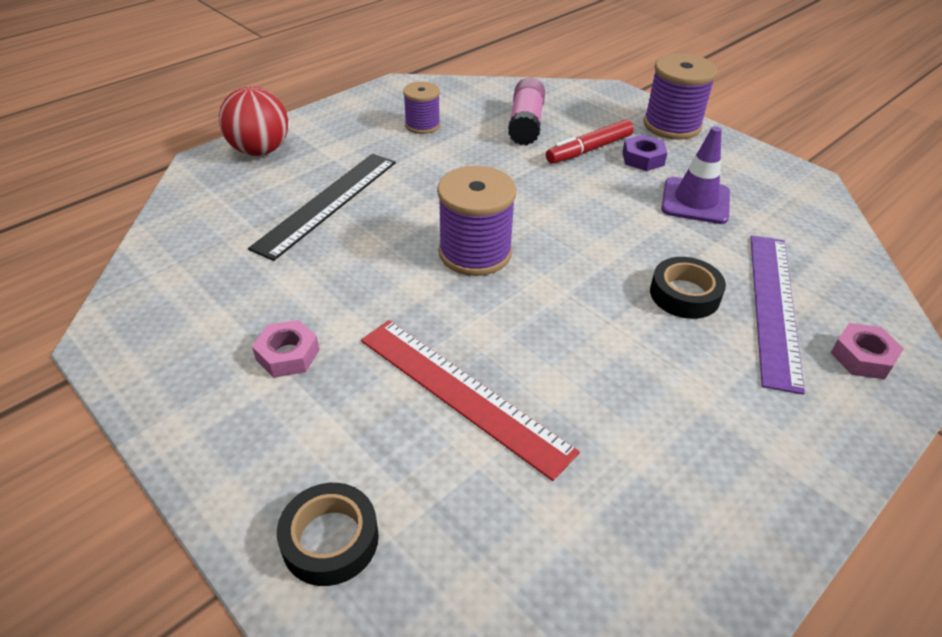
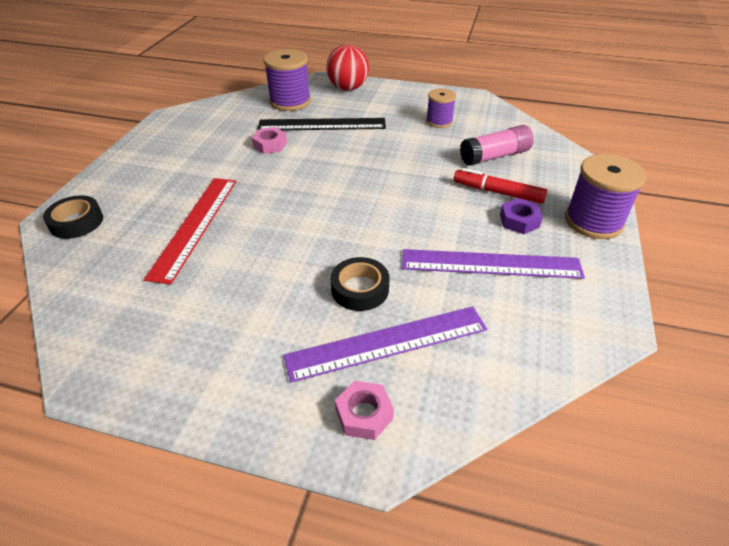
camera: 60 degrees right, 0 degrees up
(288, 355) = (190, 163): pink nut -> pink nut (270, 145)
(475, 253) = (323, 187): purple spool -> purple spool (290, 101)
(695, 201) = (490, 264): purple traffic cone -> purple ruler

